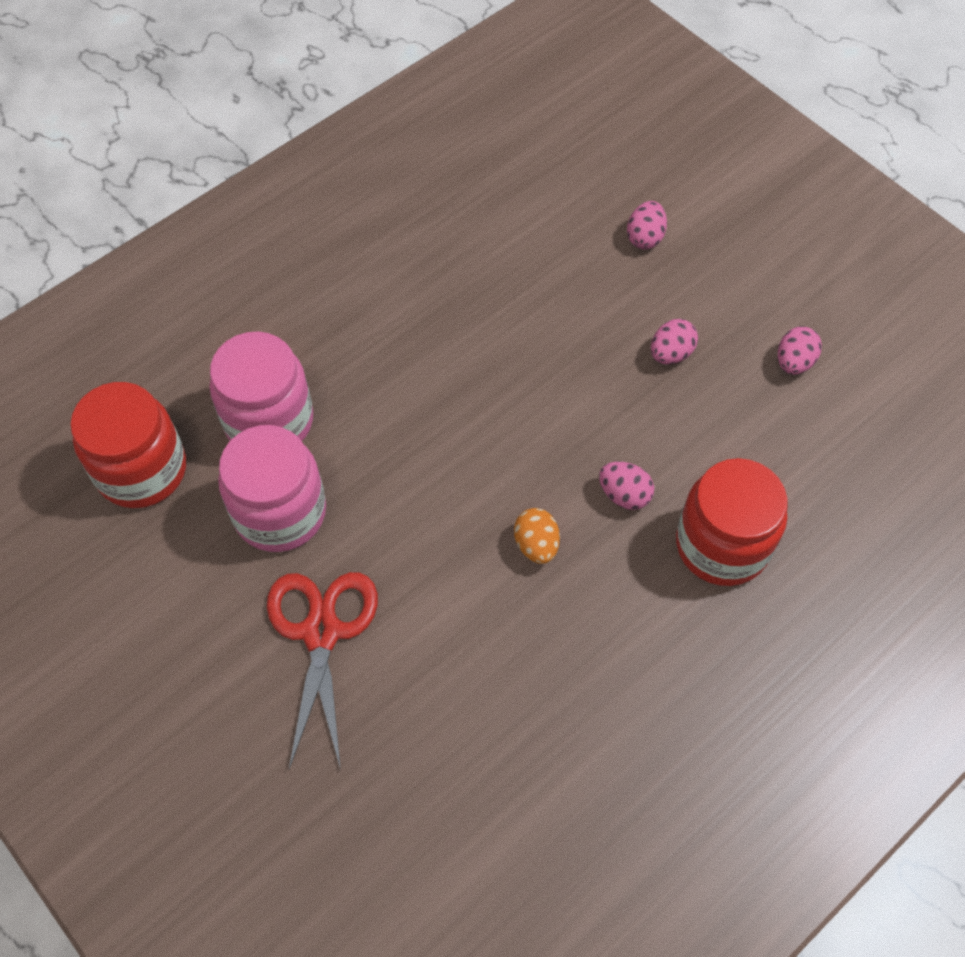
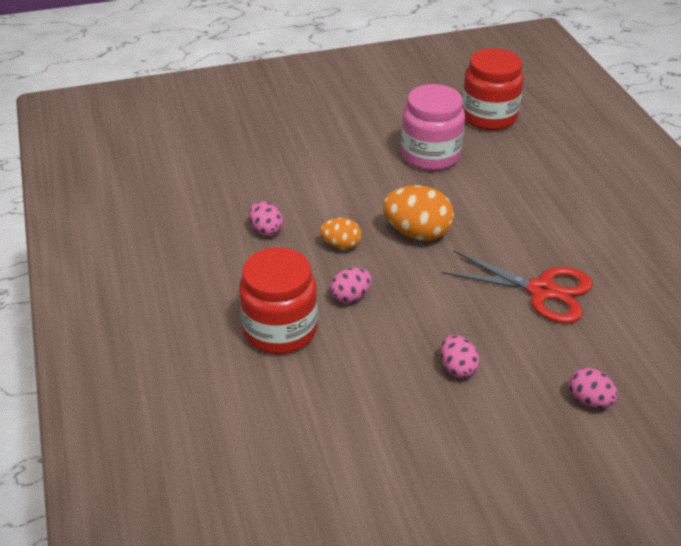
camera: 115 degrees right, 20 degrees down
(269, 421) = (499, 165): pink jar -> none
(322, 631) = (344, 152): red scissors -> red scissors (542, 291)
(466, 467) = (417, 233): none -> orange egg
(794, 362) = (409, 444): pink egg -> pink egg (266, 230)

